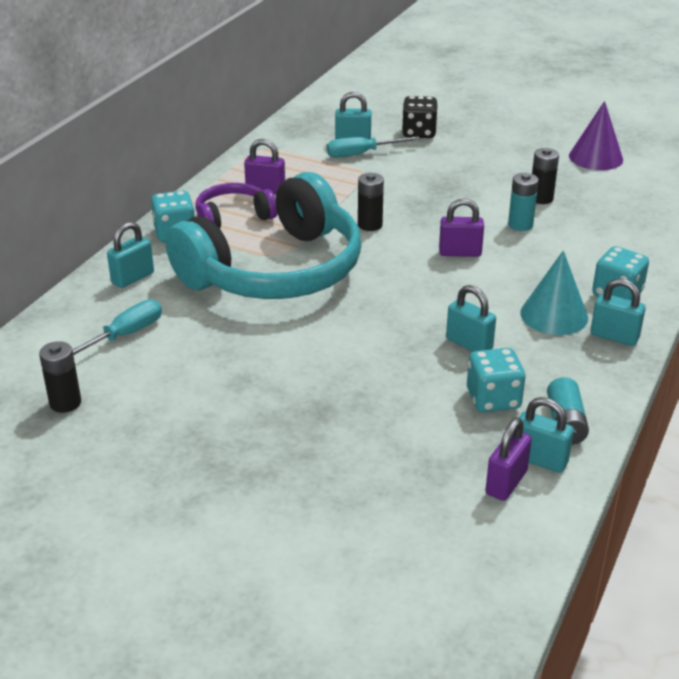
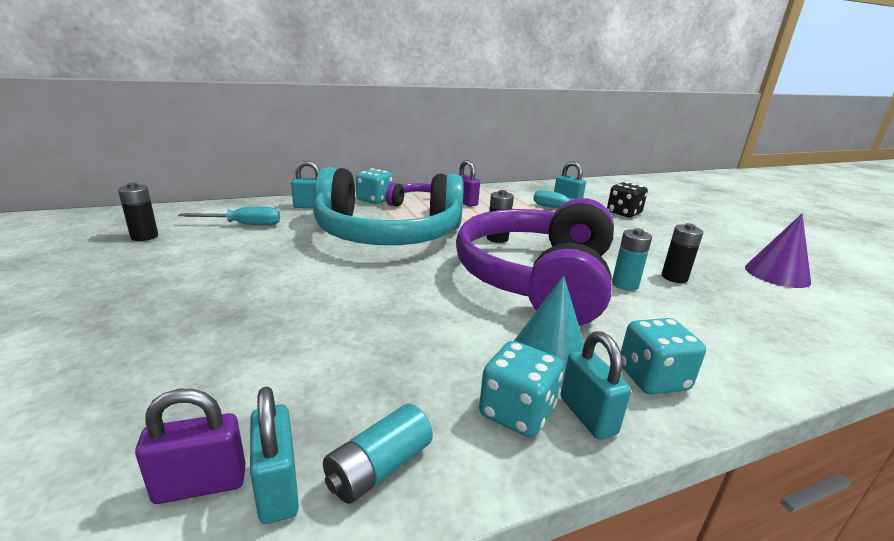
camera: 40 degrees right, 10 degrees down
(460, 253) = (537, 278): purple padlock -> purple headphones
(469, 344) = (426, 337): turquoise padlock -> none
(493, 399) = (358, 392): turquoise dice -> turquoise dice (516, 412)

